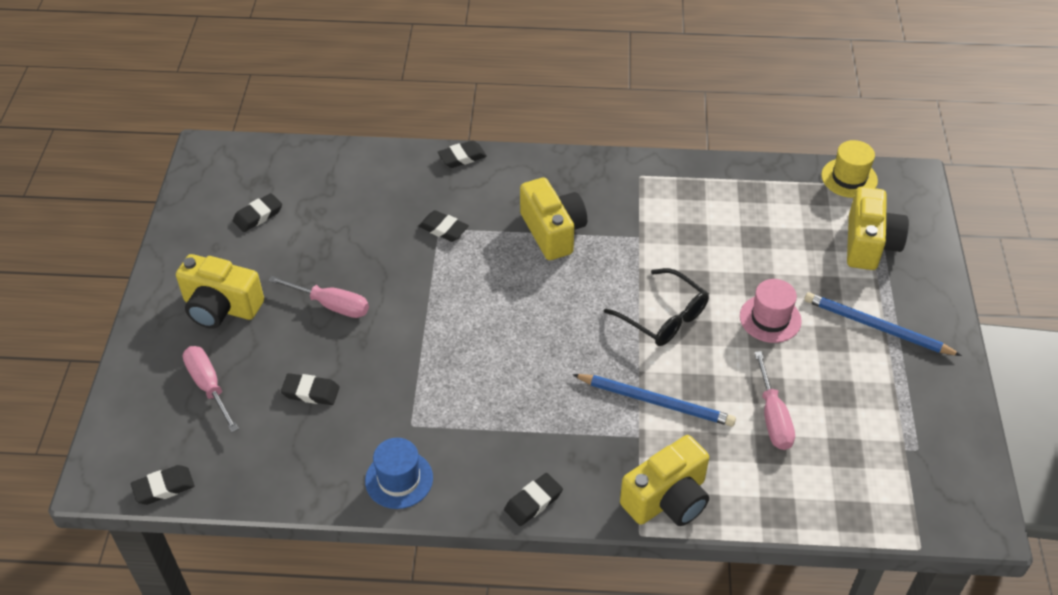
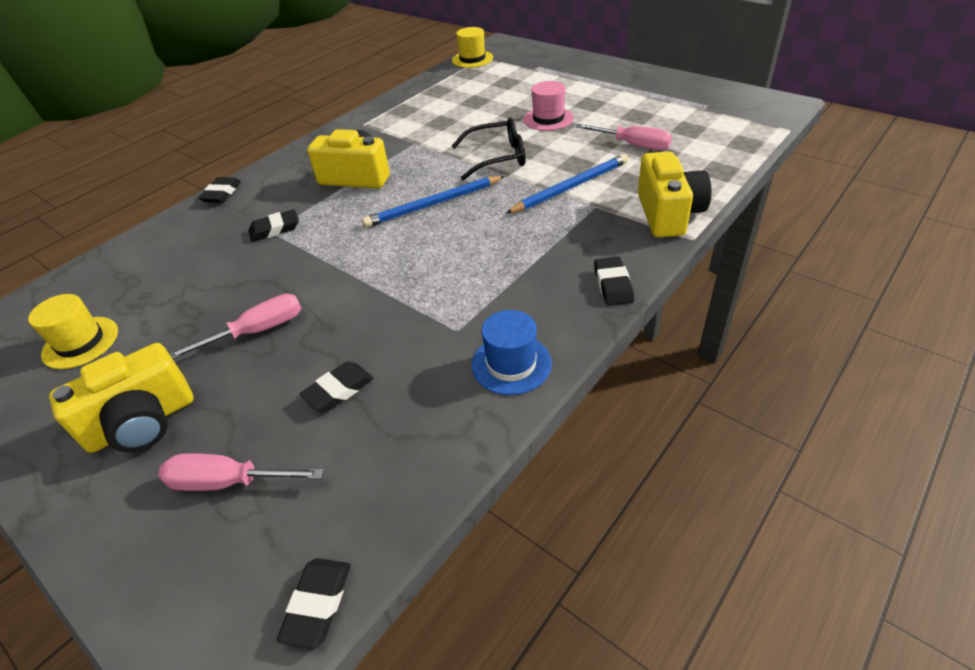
camera: 50 degrees left, 5 degrees down
(258, 215) = (80, 342): black eraser -> yellow hat
(869, 244) = (530, 69): yellow camera -> none
(876, 327) = (597, 87): blue pencil -> blue pencil (433, 204)

